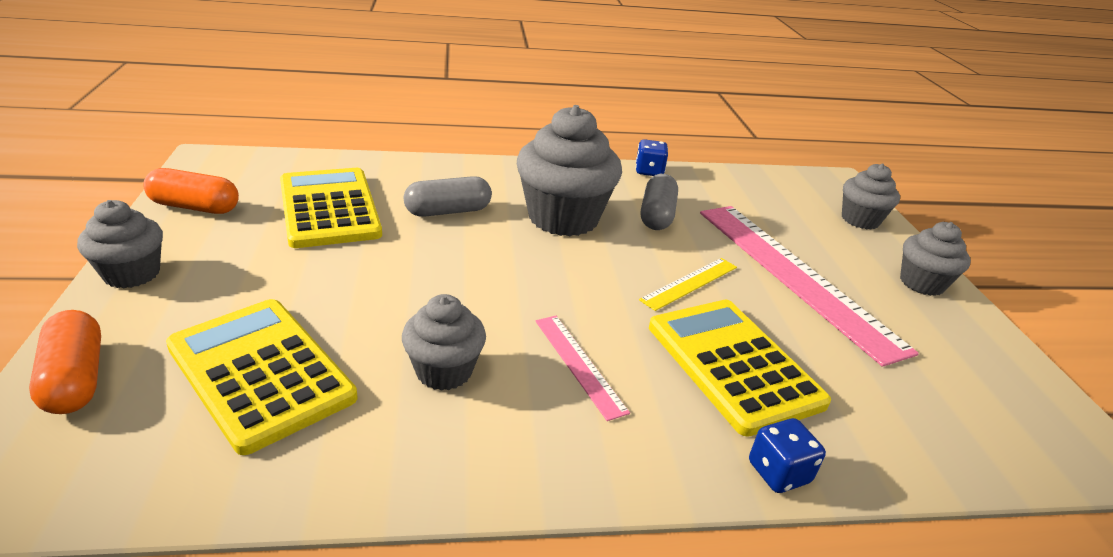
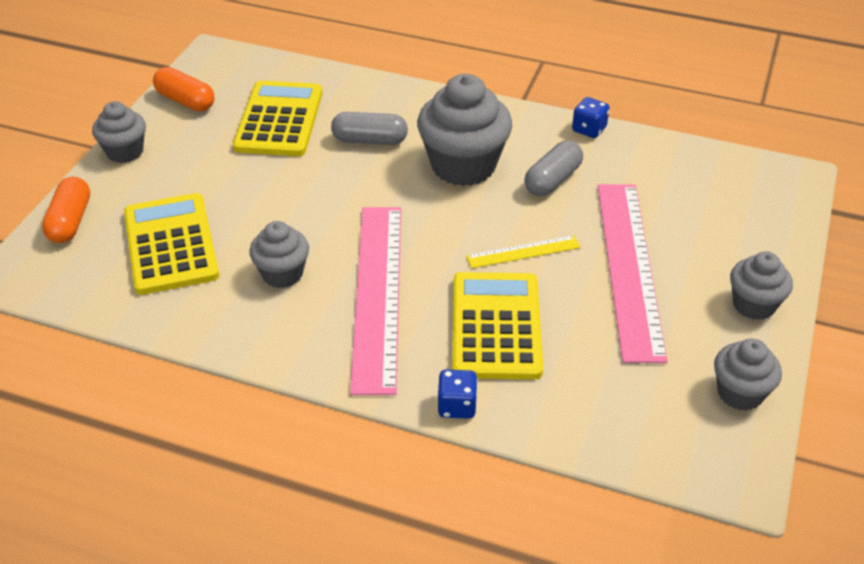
camera: 30 degrees right, 10 degrees up
(579, 364) = (378, 294): pink ruler -> pink ruler, size x2.18
(860, 220) = (766, 227): grey cupcake -> grey cupcake (740, 393)

